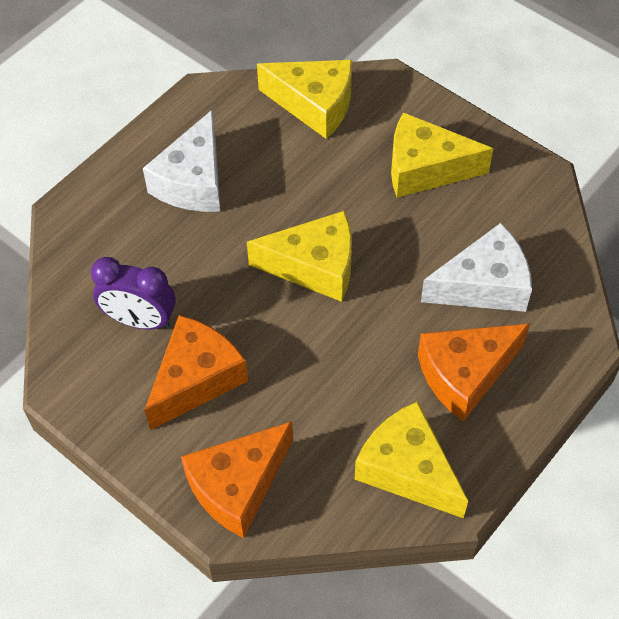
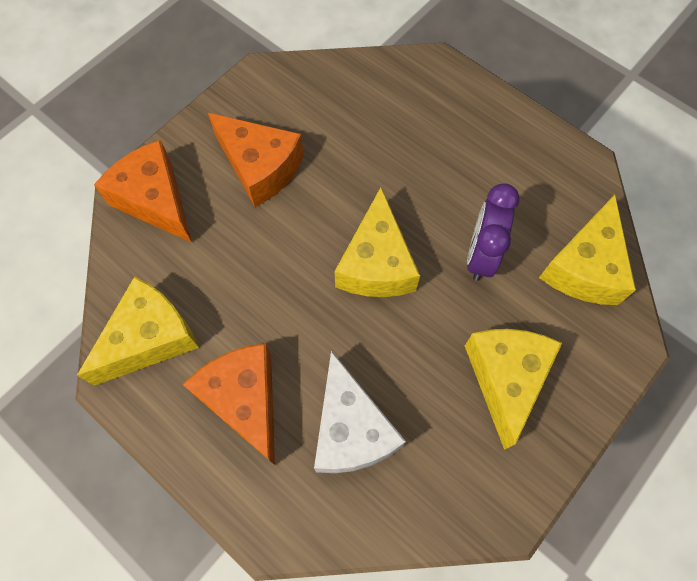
camera: 90 degrees right, 10 degrees up
(140, 320) = (321, 124): purple clock -> purple clock (481, 255)
(193, 181) = (475, 159): white cheese -> none

